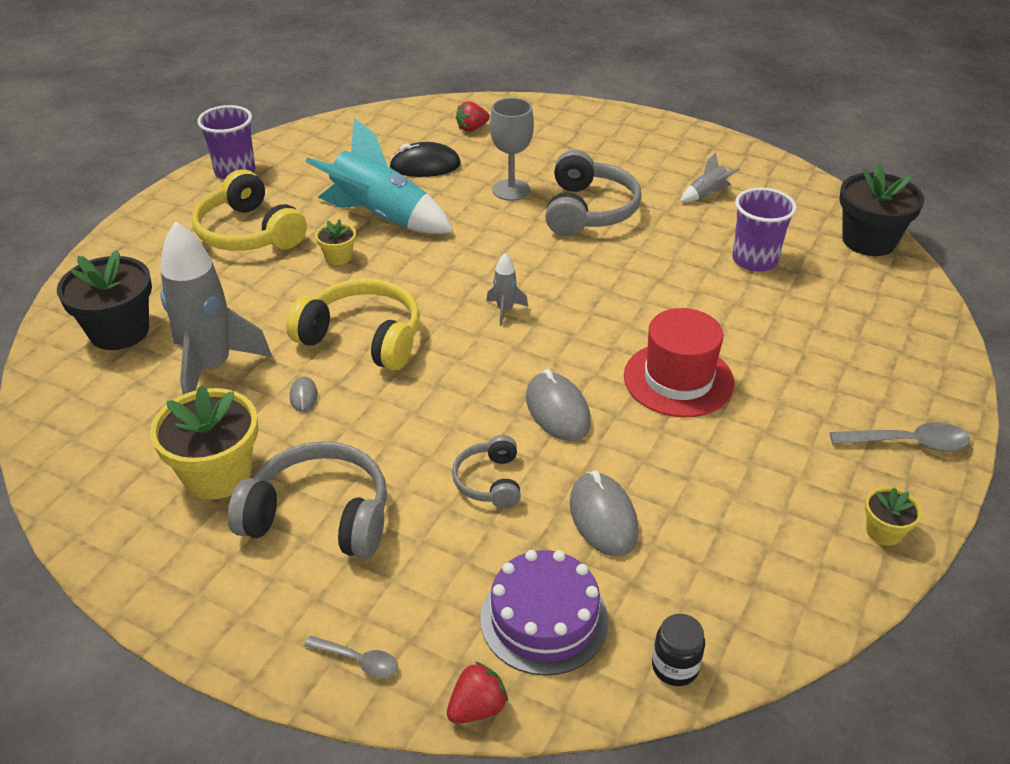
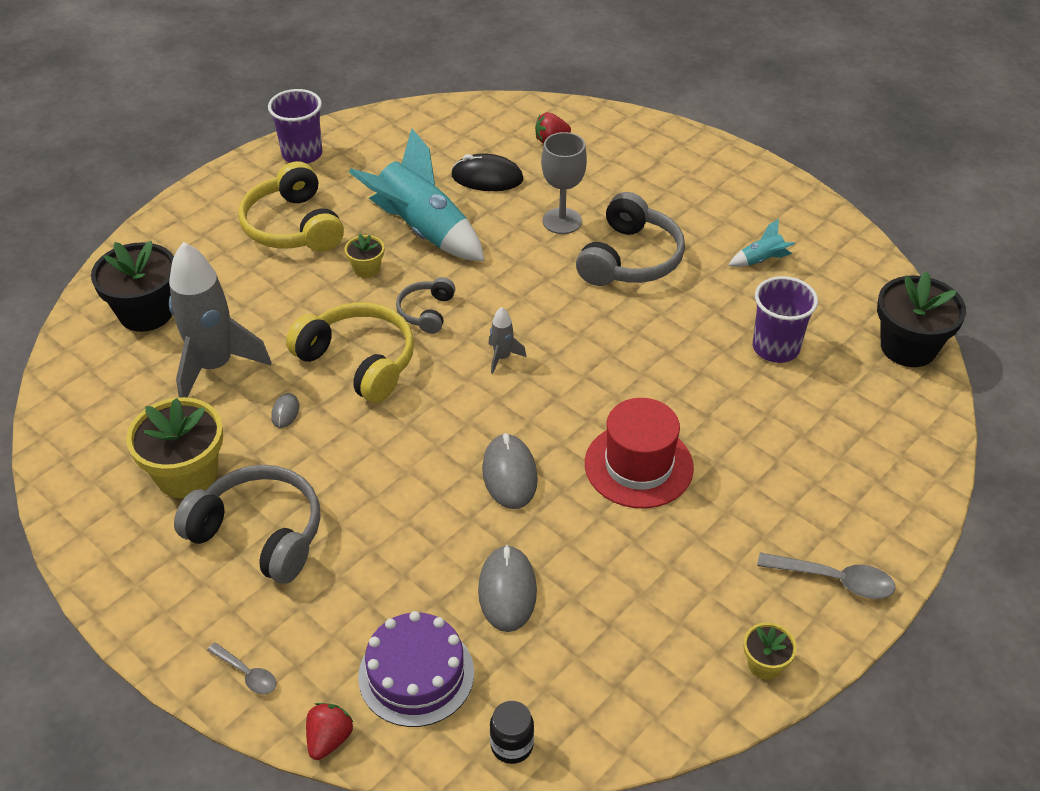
camera: 15 degrees right, 5 degrees up
(477, 708) = (329, 739): red strawberry -> red strawberry turned 45 degrees counterclockwise
(489, 481) = (419, 533): grey headphones -> grey headphones (426, 312)
(707, 194) = (761, 260): grey rocket -> turquoise rocket

